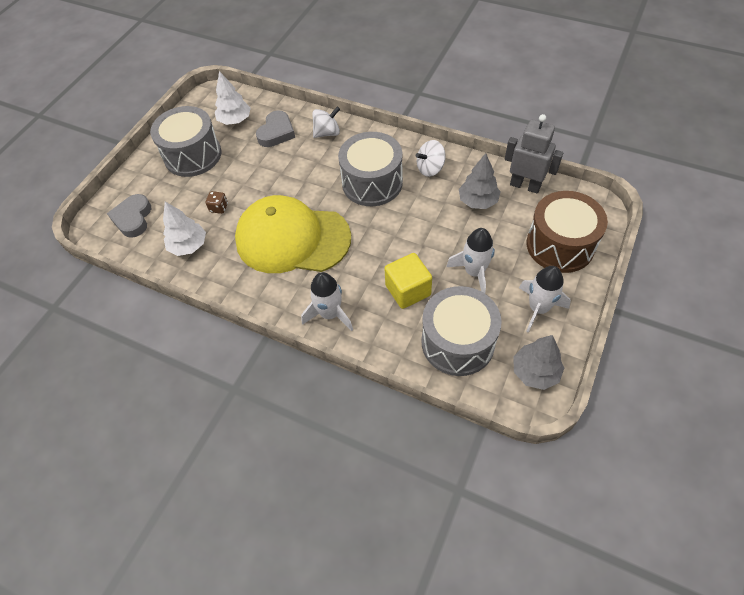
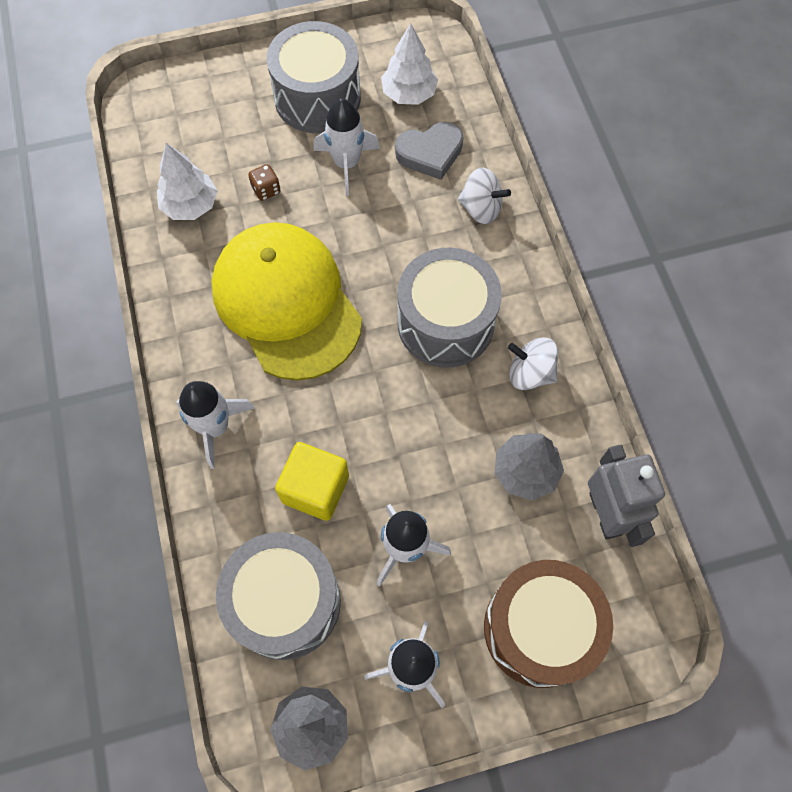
camera: 45 degrees right, 10 degrees up
(133, 218) = (181, 120): grey heart -> none
(243, 167) = (346, 163): none -> white rocket

